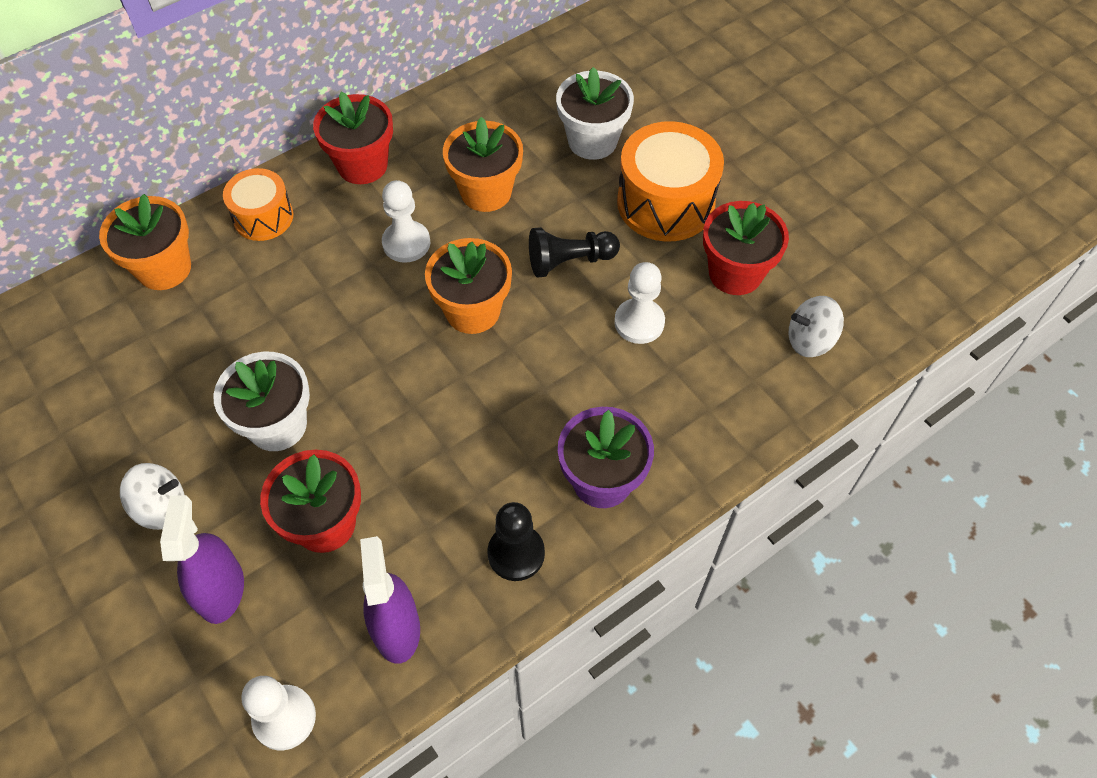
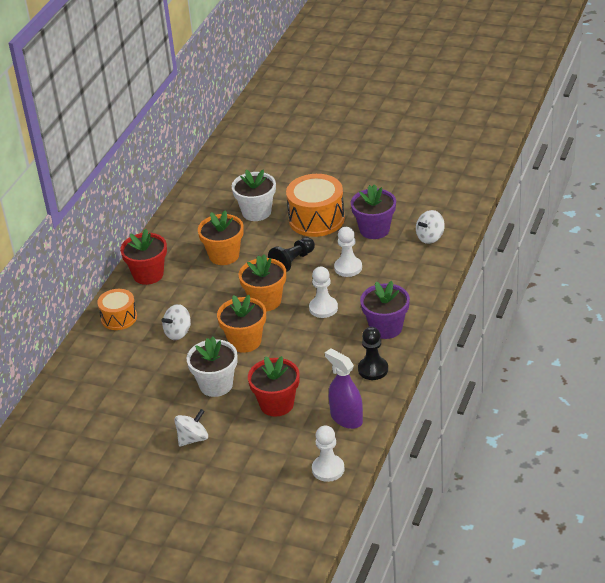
camera: 30 degrees left, 20 degrees down
(164, 268) = (89, 361): orange flower pot -> orange flower pot (245, 341)
(221, 590) = (254, 448): purple spray bottle -> none
(312, 293) = (178, 333): none -> white spinning top
(406, 243) = (205, 293): white pawn -> white pawn (323, 308)
(735, 273) = (374, 230): red flower pot -> purple flower pot

